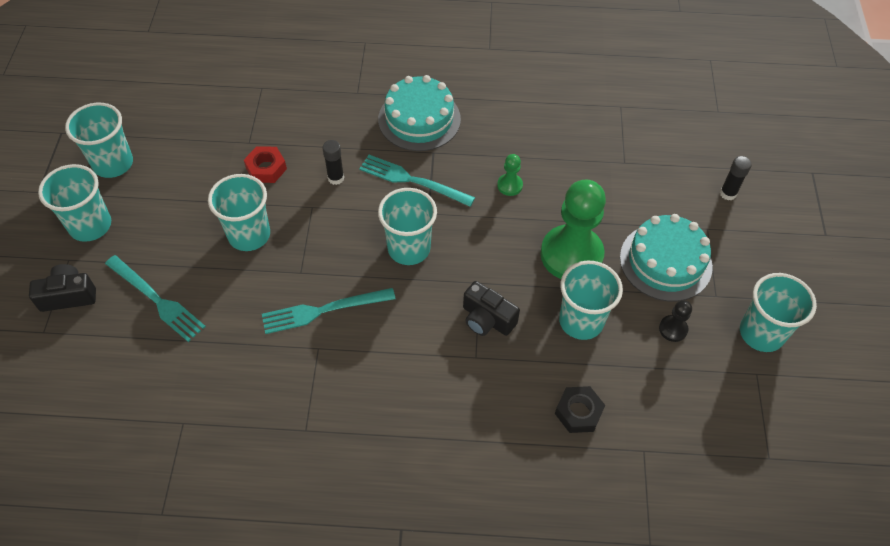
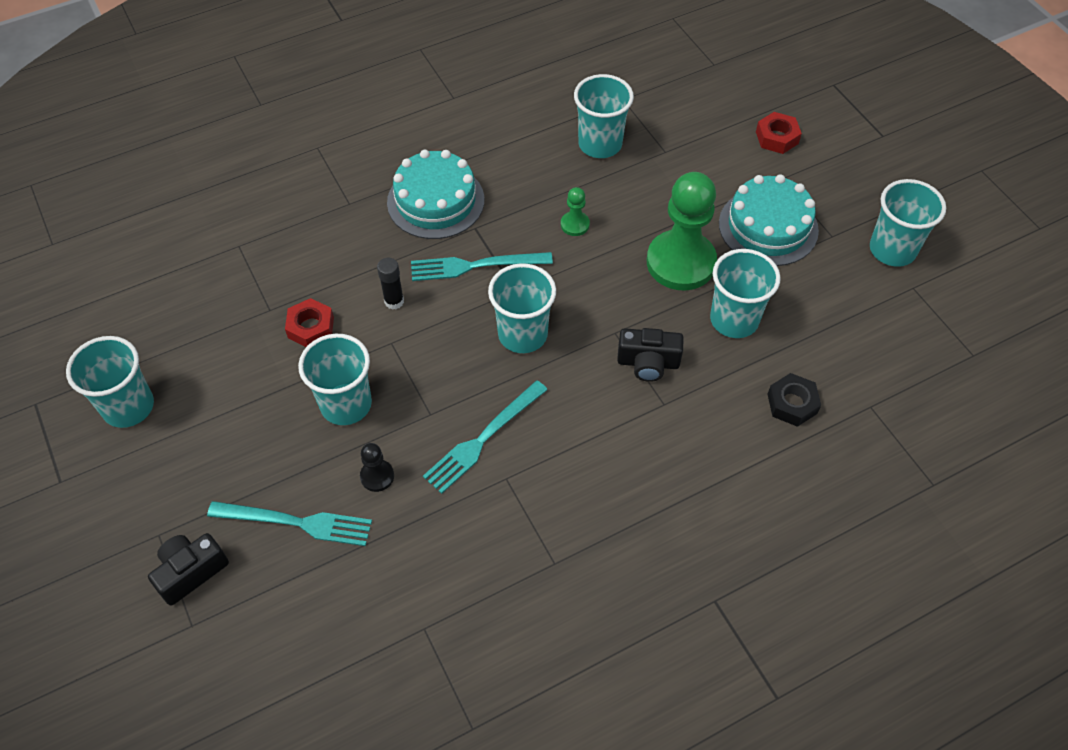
camera: 30 degrees left, 0 degrees up
(90, 225) = (155, 485): turquoise cup -> turquoise cup (600, 144)
(673, 329) = (818, 285): black pawn -> black pawn (377, 476)
(728, 193) = (777, 137): black glue stick -> red nut

